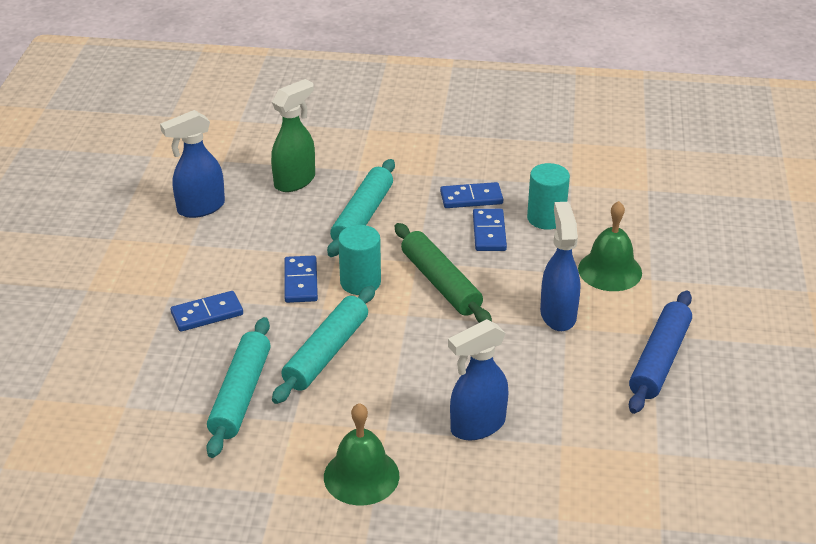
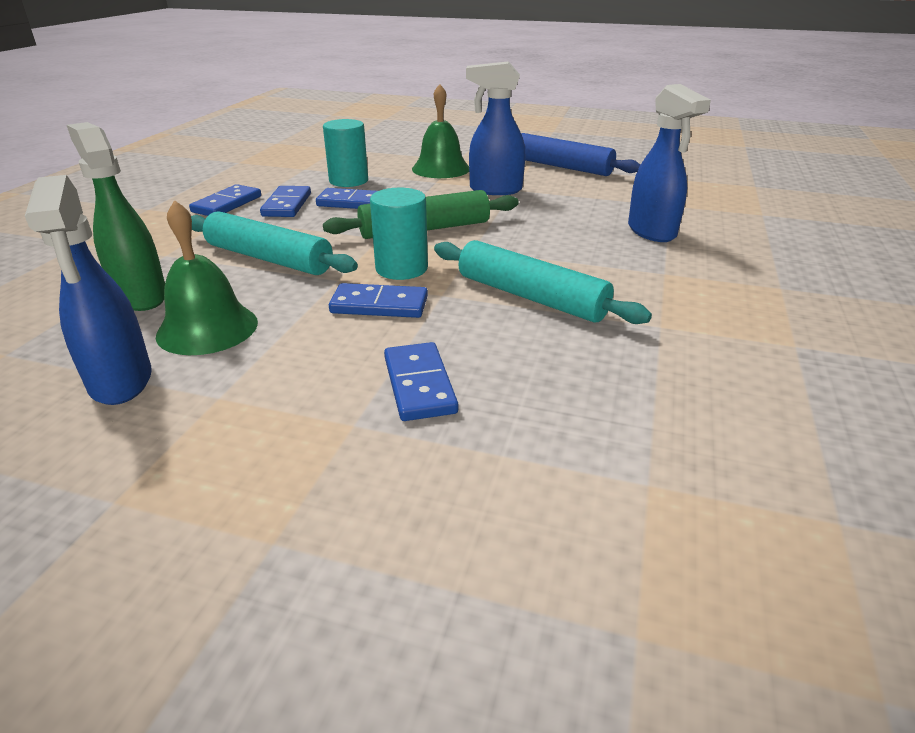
camera: 80 degrees left, 5 degrees down
(240, 395) = (612, 362): turquoise rolling pin -> none
(361, 476) = (744, 290): green bell -> green bell (207, 328)
(461, 168) = (227, 204): none -> blue domino

